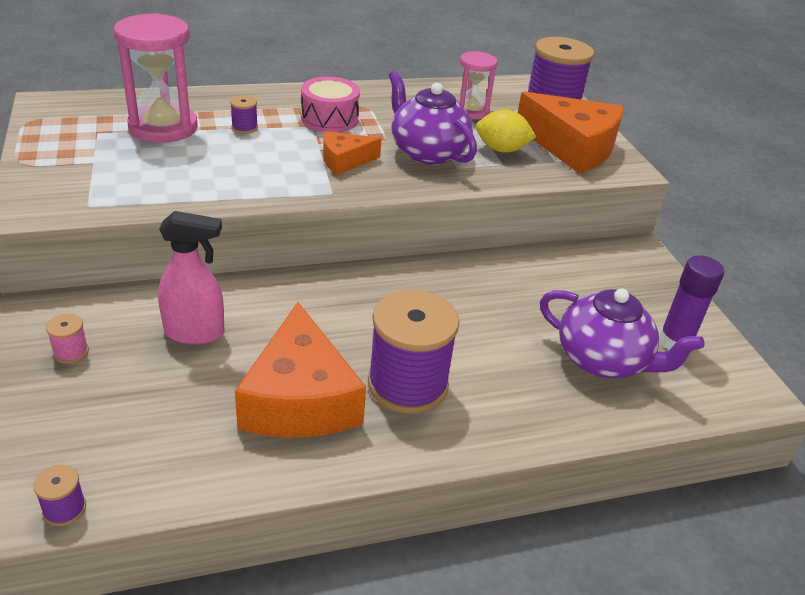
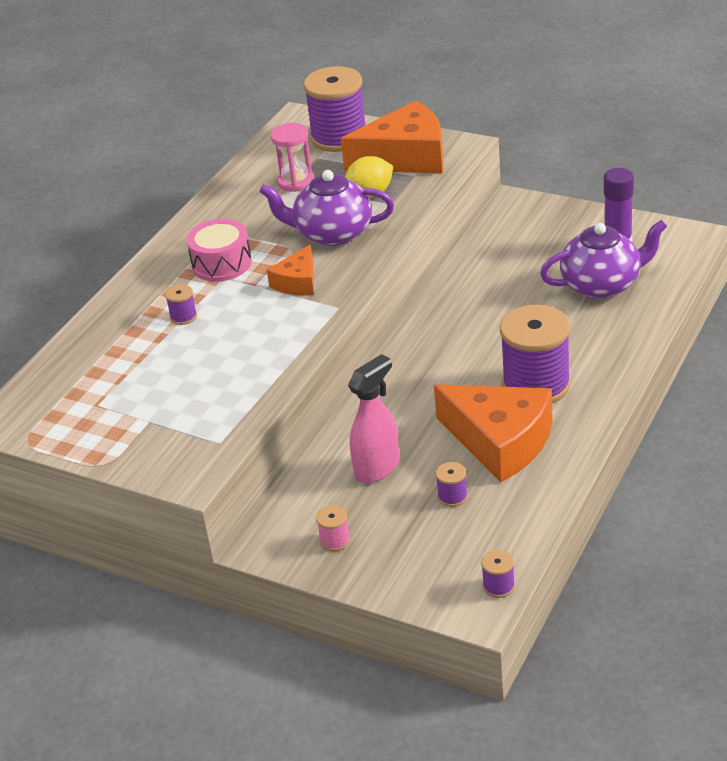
camera: 40 degrees left, 0 degrees up
(163, 127) = (130, 363): pink hourglass -> none
(189, 403) = (452, 496): none -> purple spool

